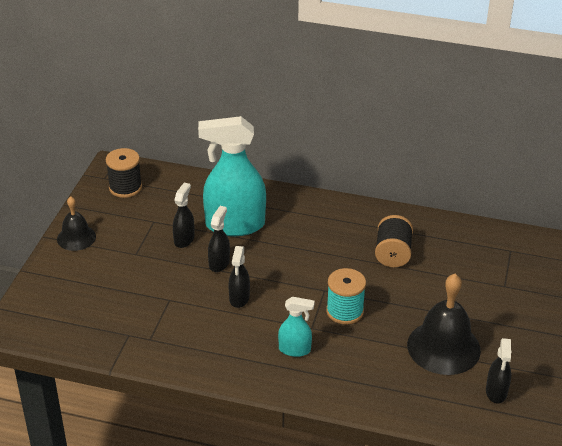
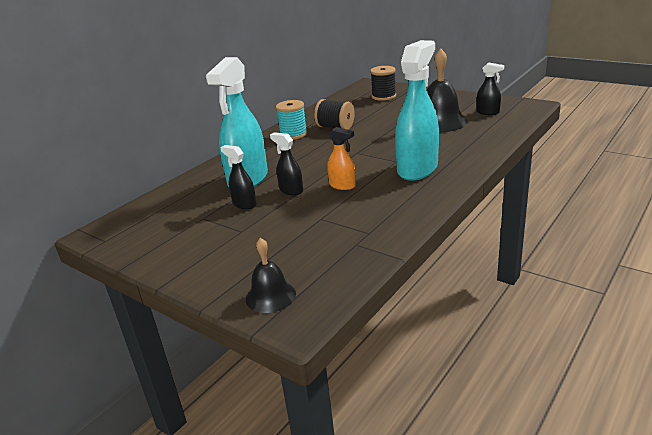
camera: 65 degrees left, 10 degrees down
(76, 237) = (182, 265): black bell -> black bell (270, 296)
(125, 187) = (135, 229): black spool -> black spool (383, 96)
(239, 298) = (342, 185): black spray bottle -> orange spray bottle
(295, 349) = (417, 169): turquoise spray bottle -> turquoise spray bottle, size x2.08
(344, 311) = (385, 148): turquoise spool -> turquoise spool (293, 134)

